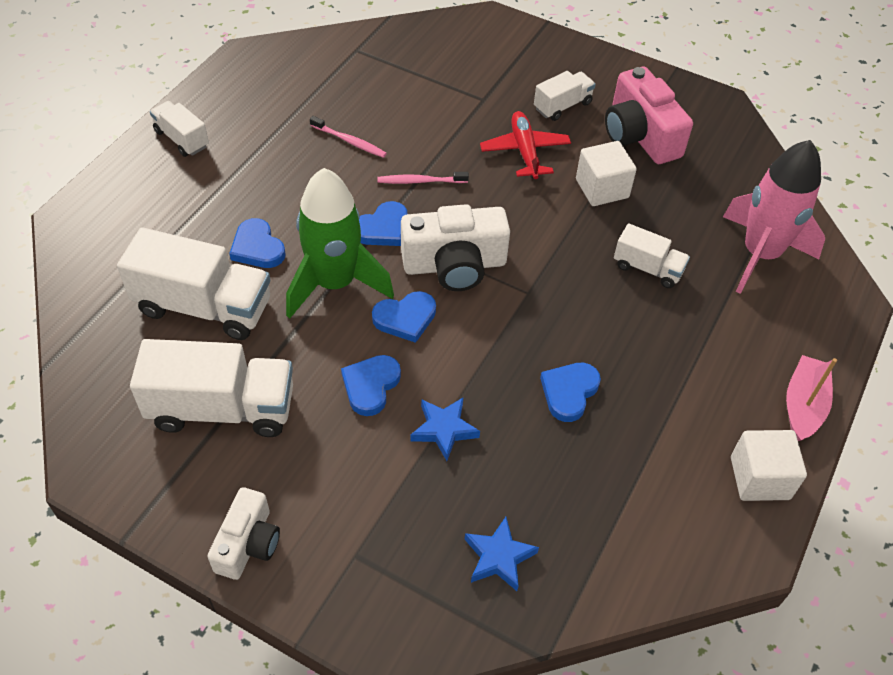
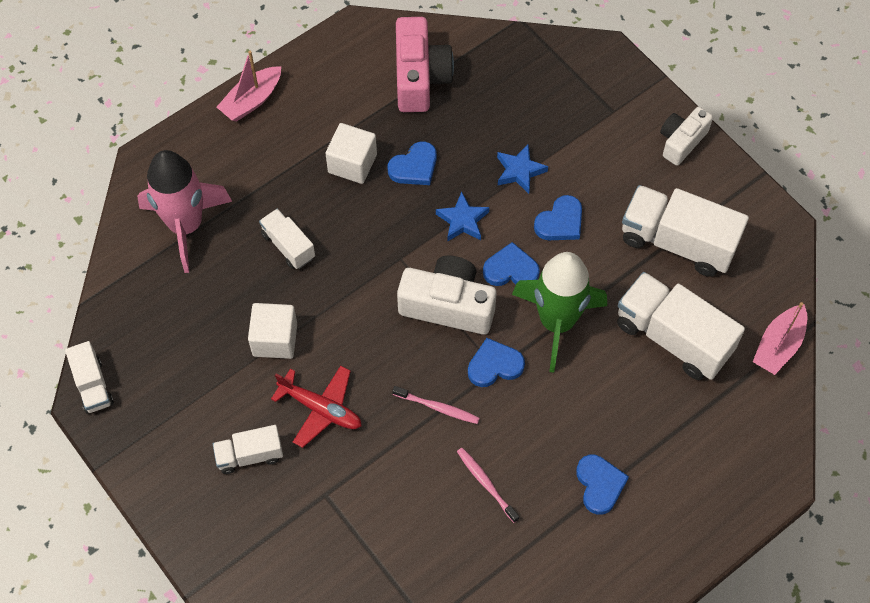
camera: 155 degrees left, 10 degrees up
(82, 334) = (778, 346): none -> pink boat
(182, 139) = (654, 548): white truck -> white truck (93, 385)
(257, 247) = (612, 383): blue heart -> blue heart (599, 485)
(499, 557) = (520, 79): blue star -> blue star (462, 221)
(525, 151) = (321, 409): red plane -> red plane turned 75 degrees counterclockwise
(639, 135) = (198, 389): pink camera -> pink camera (420, 77)
(759, 478) = (320, 67): white cube -> white cube (352, 163)

